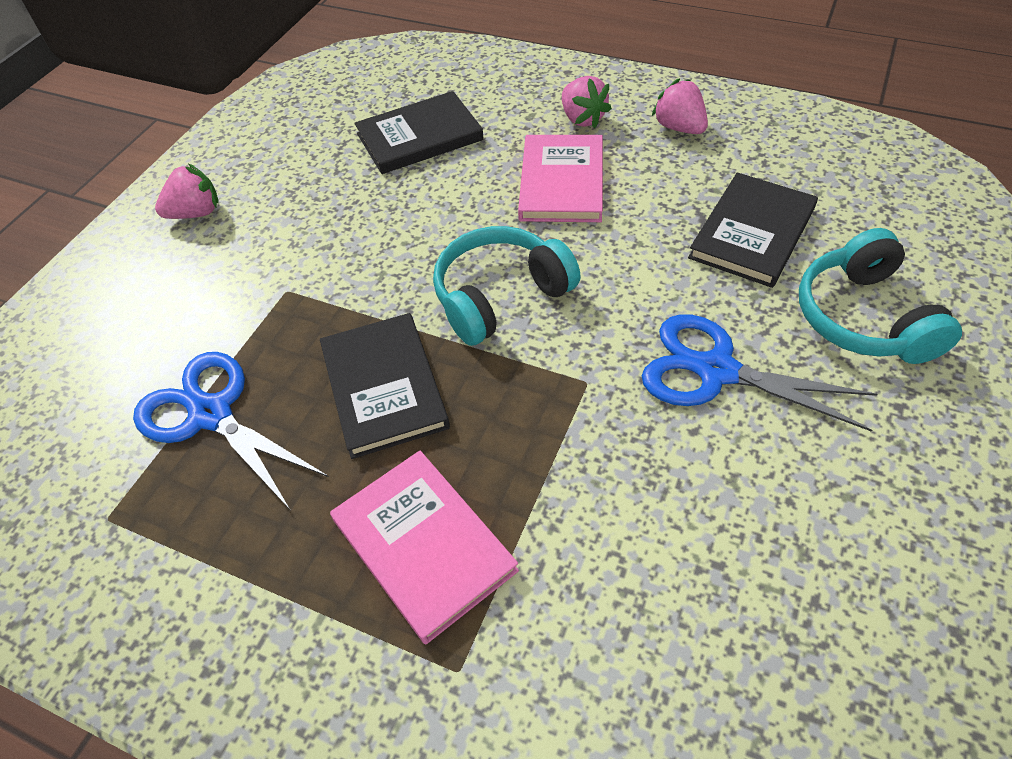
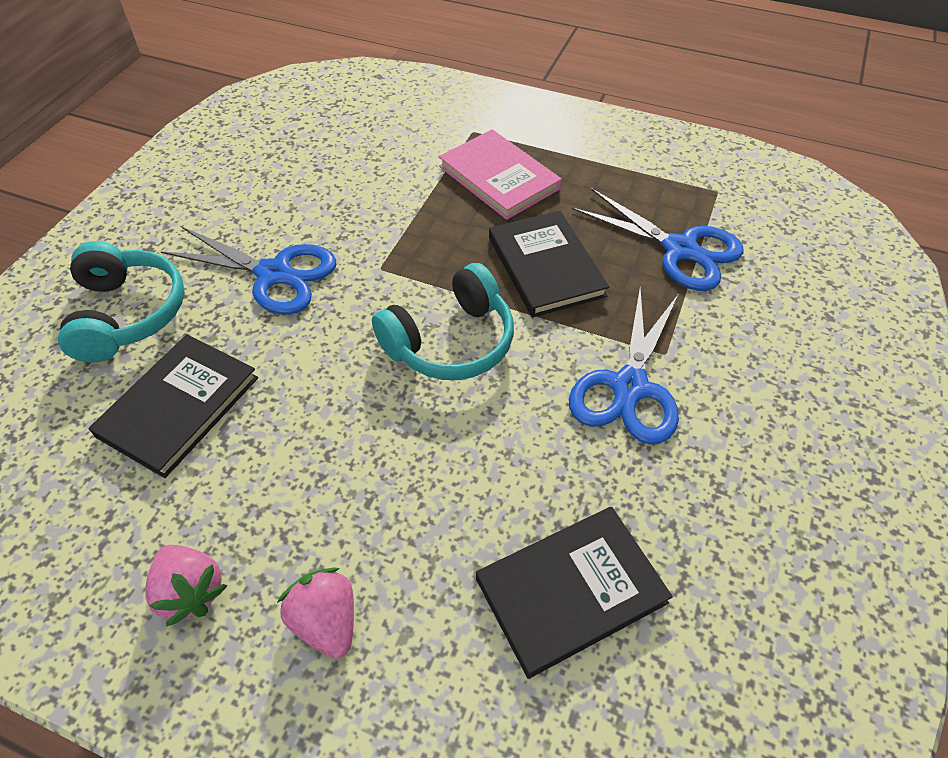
camera: 175 degrees right, 0 degrees up
(196, 213) = (824, 457): pink strawberry -> none
(333, 259) = (629, 387): none -> blue scissors
(561, 182) = (373, 490): pink book -> none

